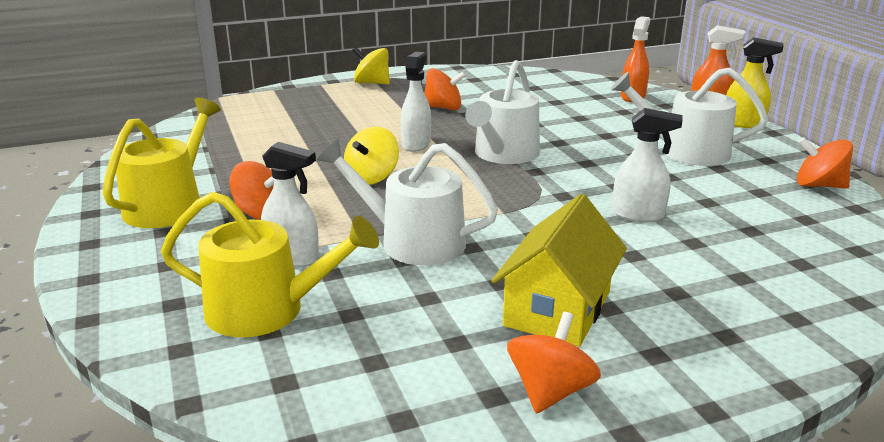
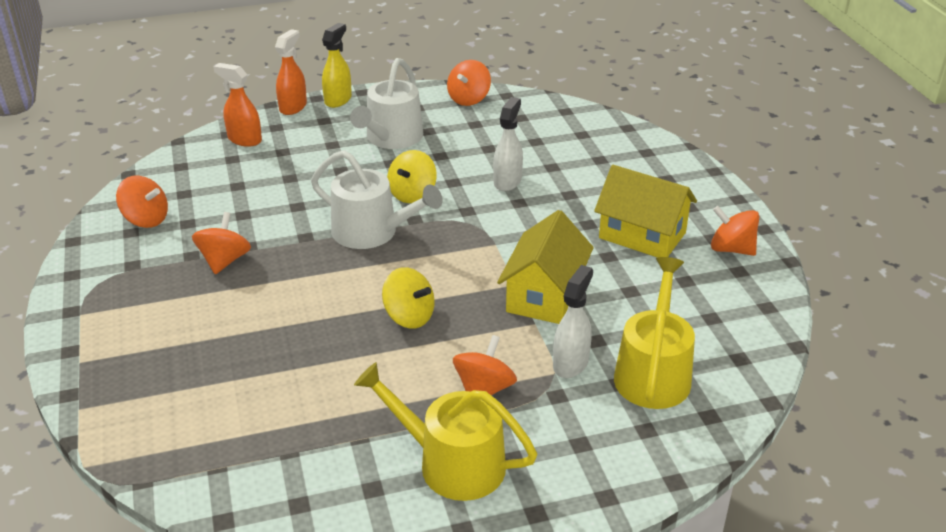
camera: 85 degrees left, 10 degrees up
(372, 83) = (101, 315): yellow spinning top -> yellow spinning top (412, 194)
(413, 241) = (544, 295): white watering can -> yellow house
(416, 144) = (329, 285): white spray bottle -> none
(492, 81) = (146, 219): none -> orange spinning top

